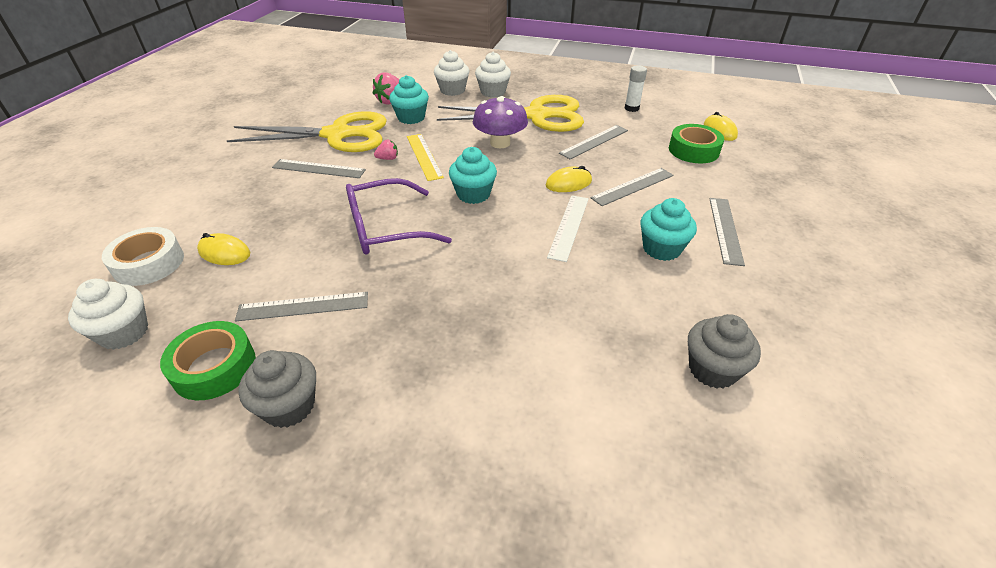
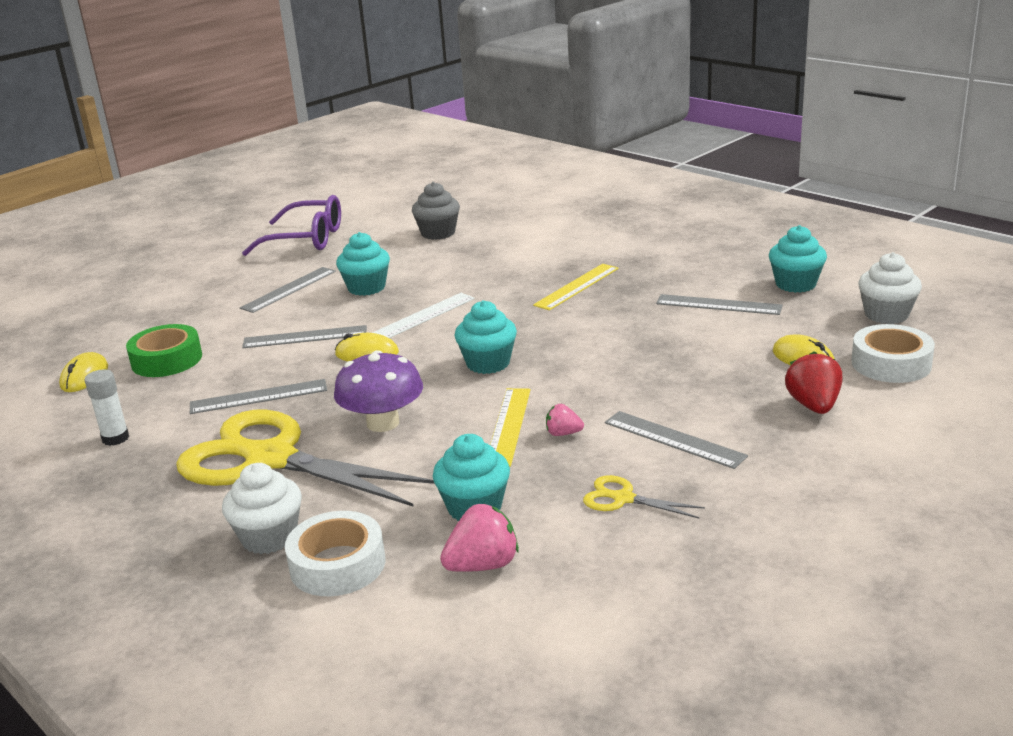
camera: 150 degrees left, 15 degrees down
(214, 367) = (795, 284): green tape -> turquoise cupcake
(224, 210) = (813, 406): none -> red strawberry
(289, 406) = (735, 260): grey cupcake -> none
(339, 135) = (622, 498): yellow scissors -> yellow scissors, size x0.40
(386, 228) = (613, 348): purple glasses -> purple glasses (306, 239)
(452, 90) = (337, 565): white cupcake -> white tape
(461, 301) = (577, 286): none -> yellow ruler

